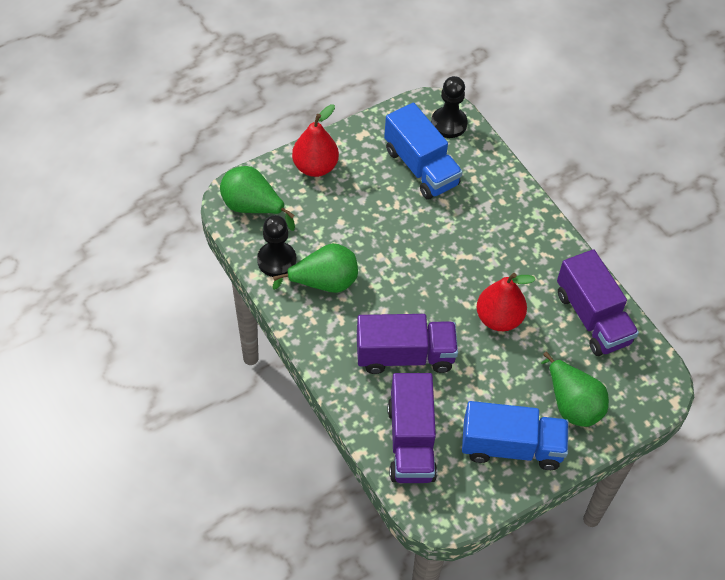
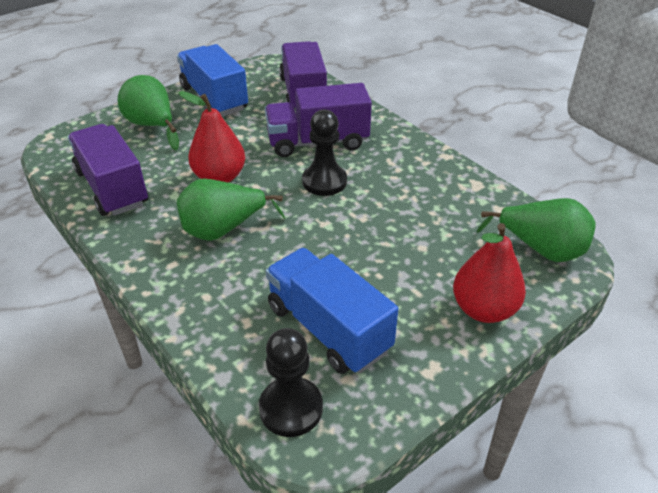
camera: 175 degrees right, 15 degrees down
(276, 260) = (481, 200): black pawn -> black pawn (324, 181)
(324, 282) = (419, 187): green pear -> green pear (223, 230)
(511, 447) = (214, 98): blue truck -> blue truck turned 60 degrees clockwise

